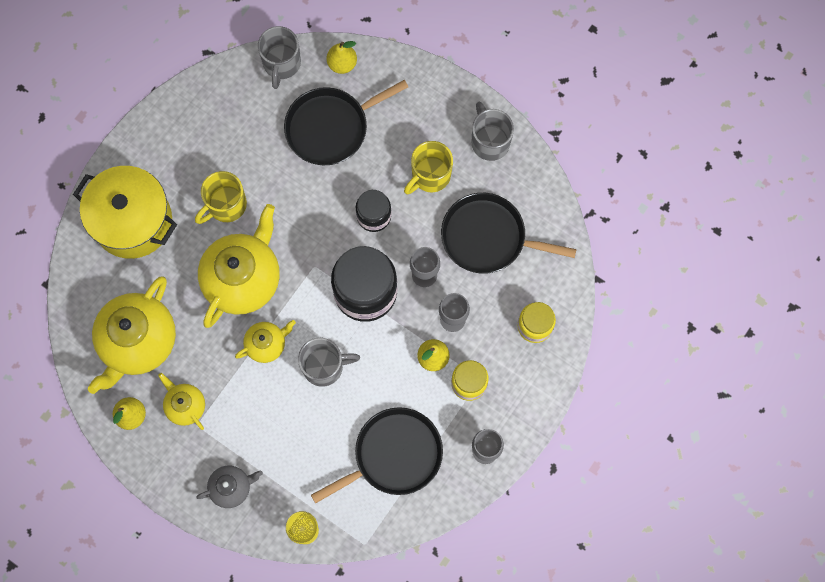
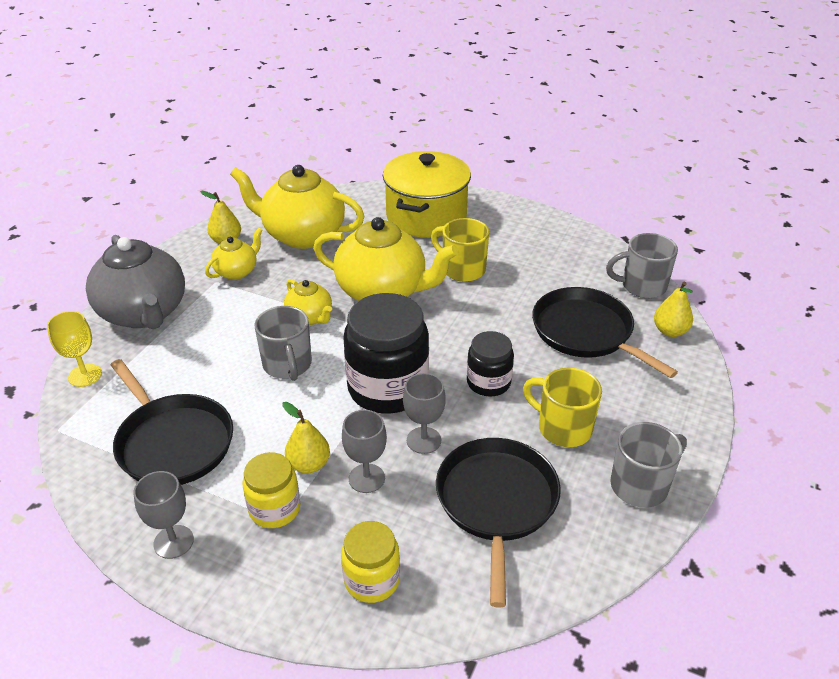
camera: 80 degrees right, 35 degrees down
(231, 487) = (144, 313): grey teapot -> grey teapot, size x1.97

